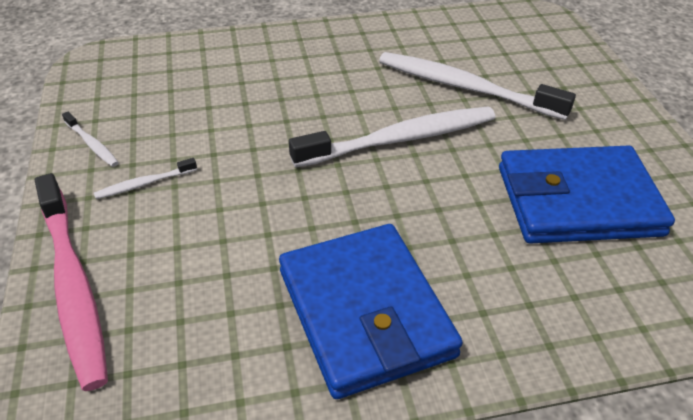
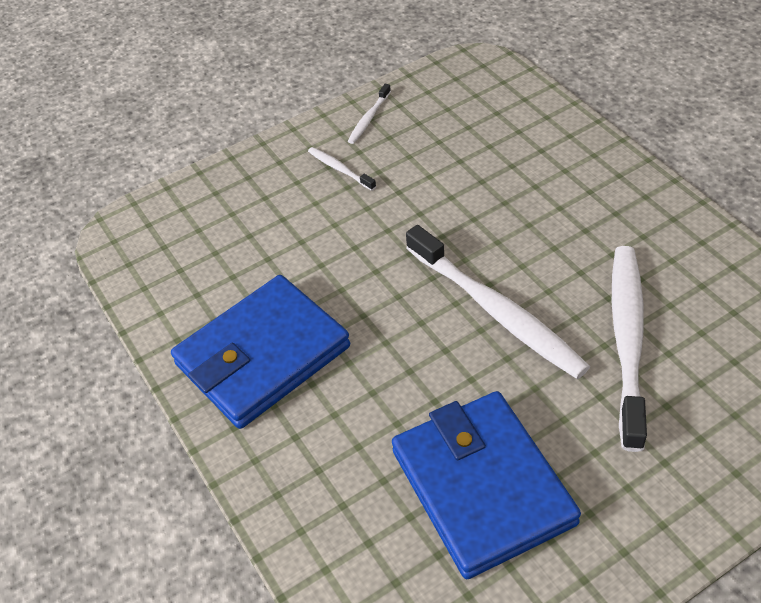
camera: 75 degrees right, 5 degrees up
(73, 286) = (223, 184): pink toothbrush -> none

